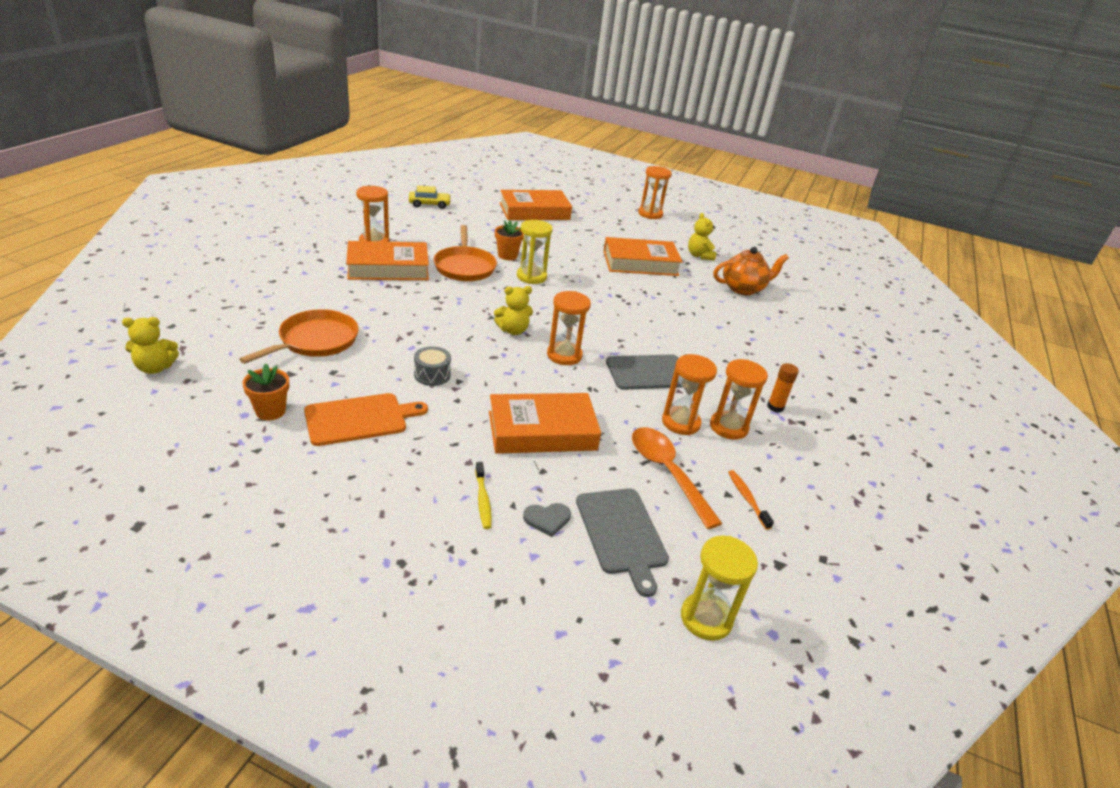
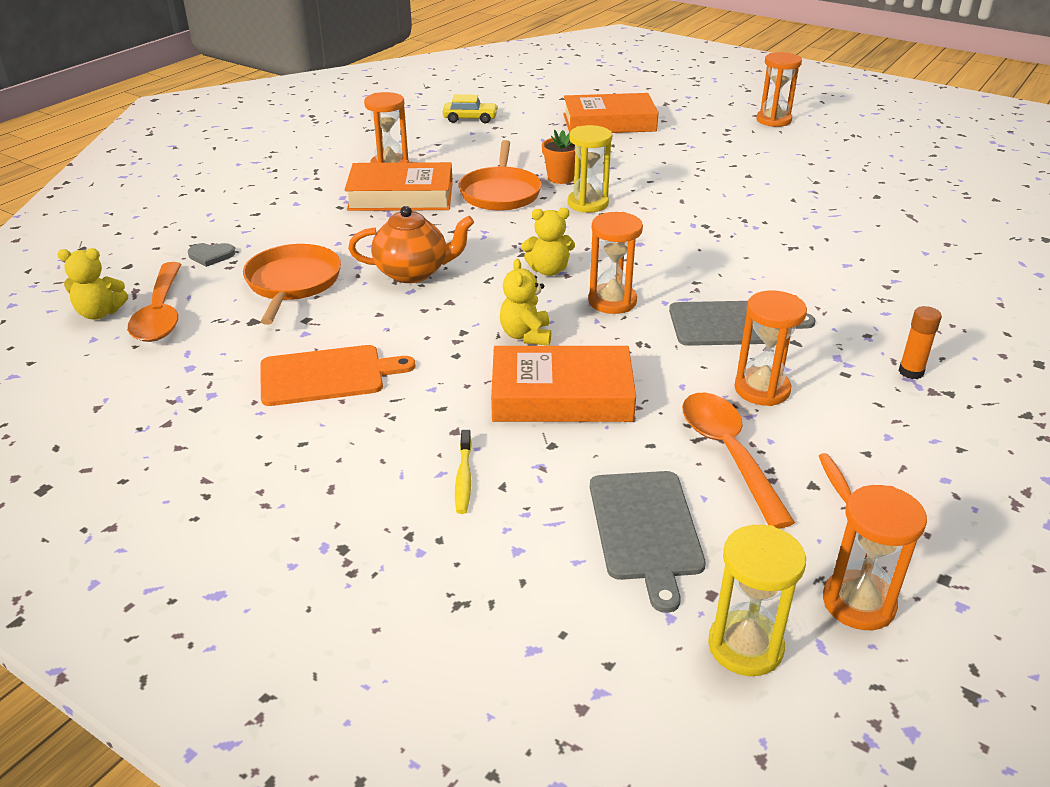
camera: 15 degrees right, 0 degrees up
(209, 368) = (161, 313): none -> orange spoon
(270, 411) = (221, 364): orange flower pot -> none
(315, 341) = (292, 283): orange pan -> orange pan turned 45 degrees counterclockwise
(432, 375) = (430, 324): grey drum -> none
(547, 519) = (545, 506): grey heart -> grey heart (211, 256)
(640, 263) = (746, 184): orange book -> none
(699, 255) = (835, 172): yellow teddy bear -> yellow teddy bear (526, 335)
(728, 427) = (832, 397): orange hourglass -> orange hourglass (858, 603)
(743, 288) = (894, 214): orange teapot -> orange teapot (413, 272)

